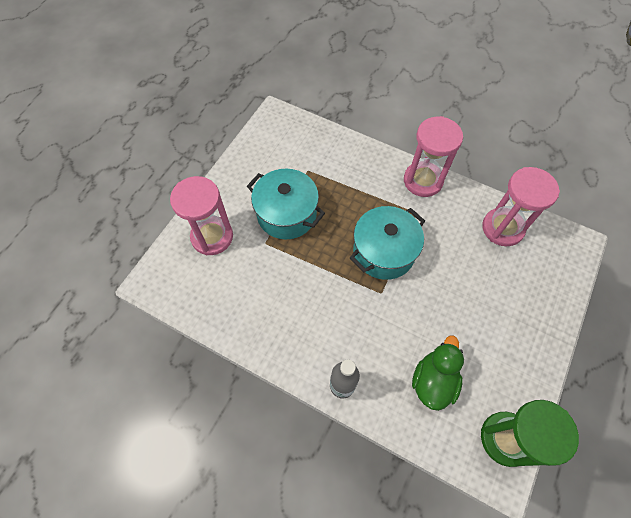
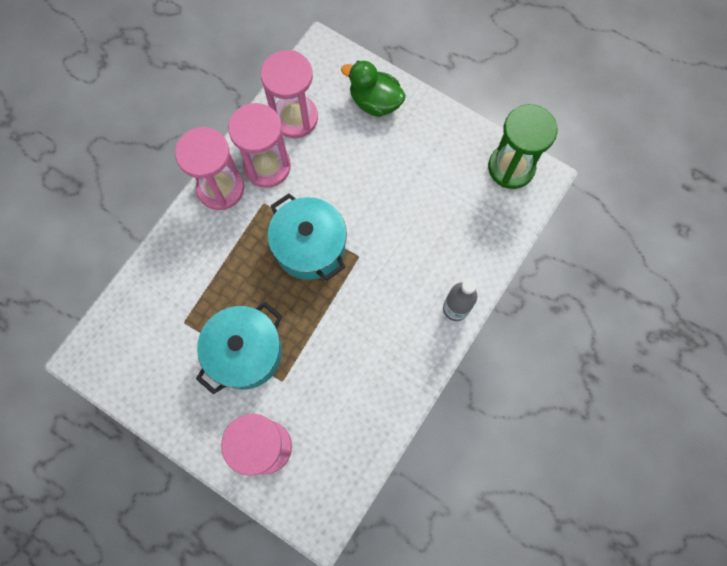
camera: 85 degrees left, 10 degrees up
(433, 381) = (456, 220): green duck -> green duck (375, 102)
(450, 212) = (267, 166): none -> pink hourglass

